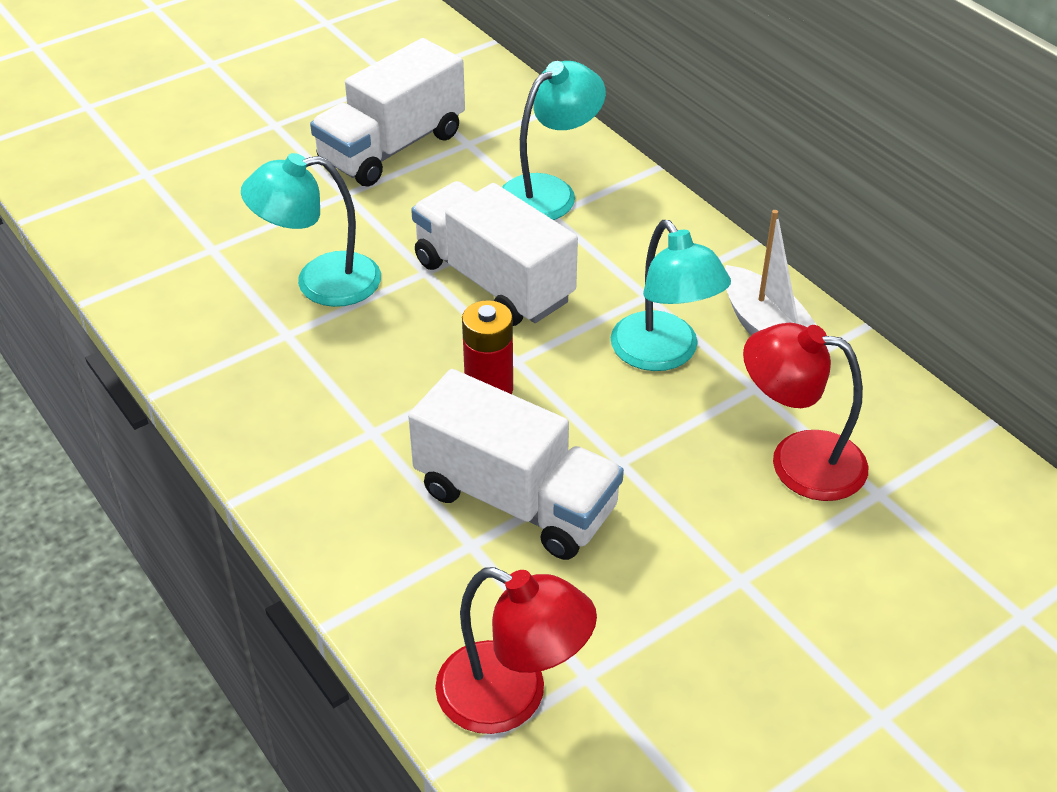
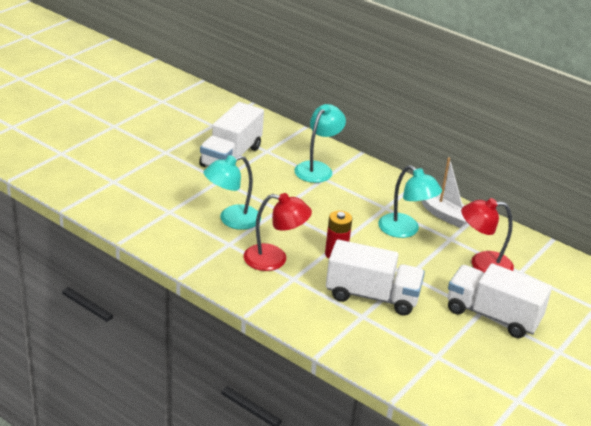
camera: 20 degrees left, 10 degrees down
(493, 281) = (313, 210): white truck -> white truck (492, 315)
(512, 697) = (411, 369): red lamp -> red lamp (274, 259)

